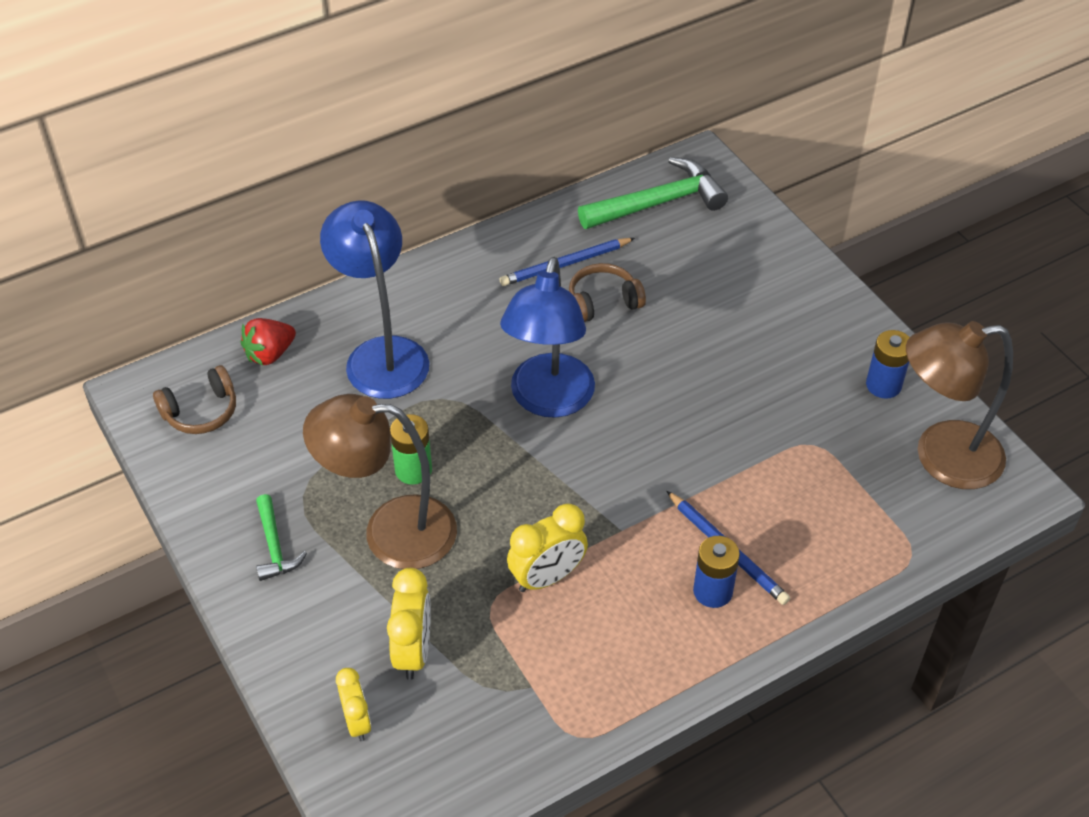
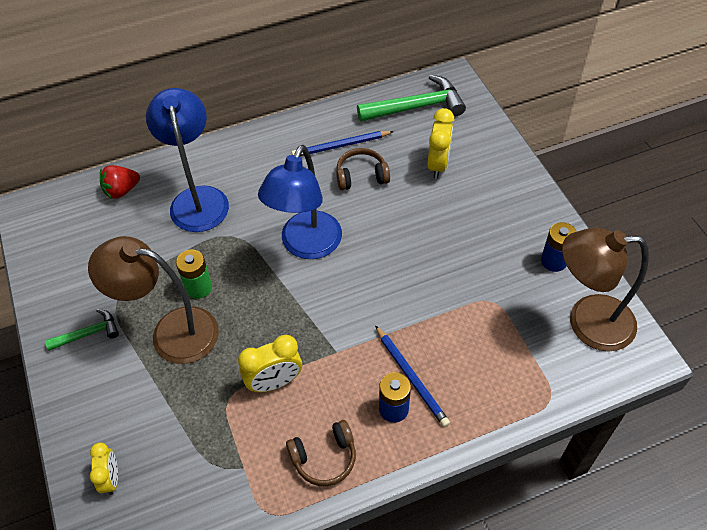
camera: 10 degrees right, 5 degrees up
(201, 411) = (64, 227): brown headphones -> brown headphones (324, 458)
(274, 546) = (88, 334): green hammer -> green hammer turned 105 degrees counterclockwise
(413, 651) = (165, 428): yellow clock -> yellow clock (438, 165)

